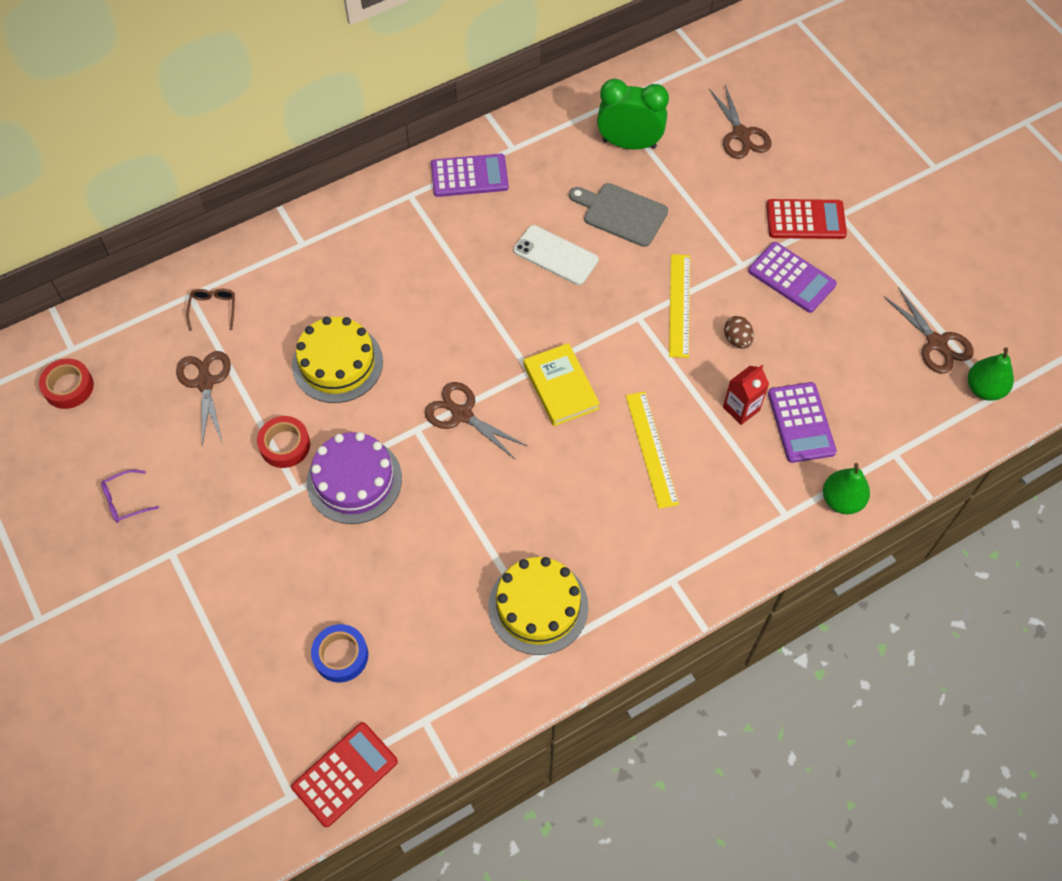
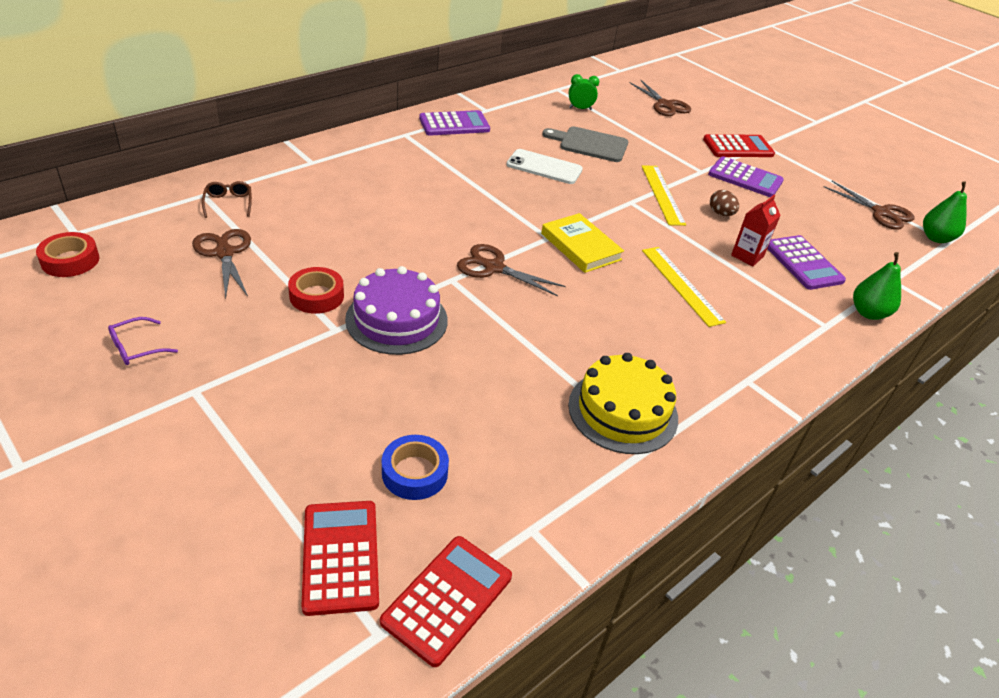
camera: 15 degrees left, 20 degrees down
(271, 728) = (340, 556): none -> red calculator
(337, 363) = (361, 236): yellow cake -> none
(629, 144) = (580, 108): green clock -> green clock, size x0.51

